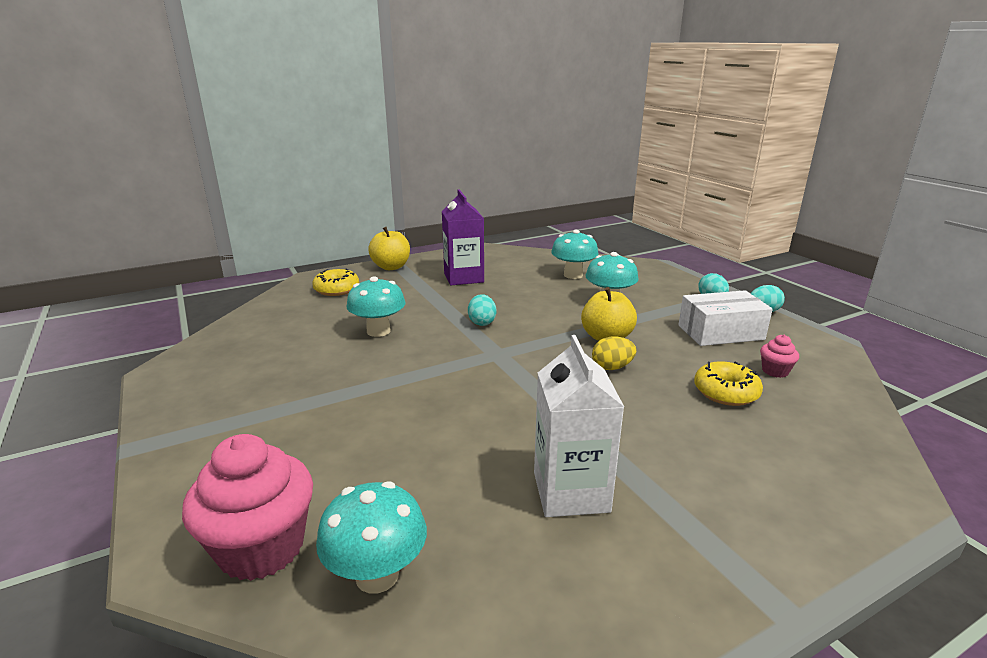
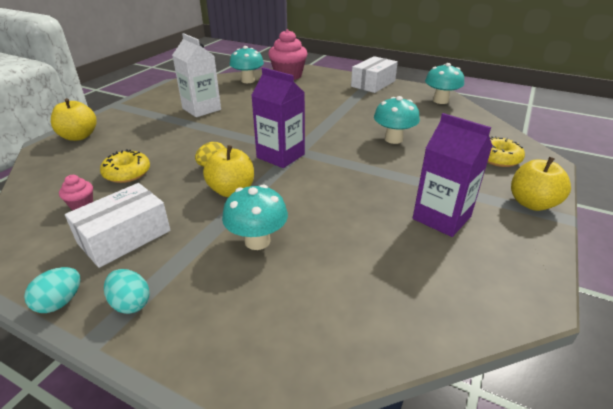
camera: 145 degrees right, 10 degrees up
(187, 429) = (373, 84): none -> white box
(482, 322) = (341, 170): turquoise egg -> none
(524, 354) = (280, 156): none -> purple carton
(573, 275) = (339, 281): turquoise mushroom -> turquoise mushroom (440, 101)
(838, 502) = (79, 136): none -> yellow apple

